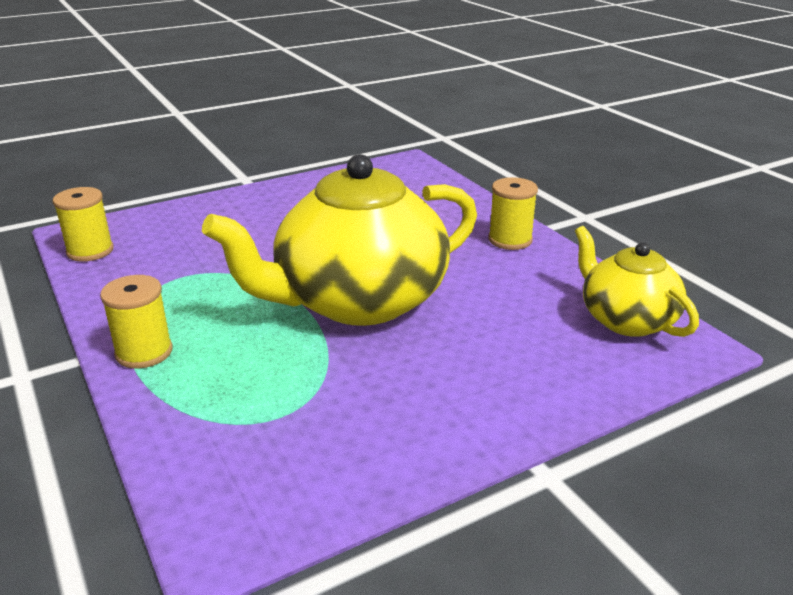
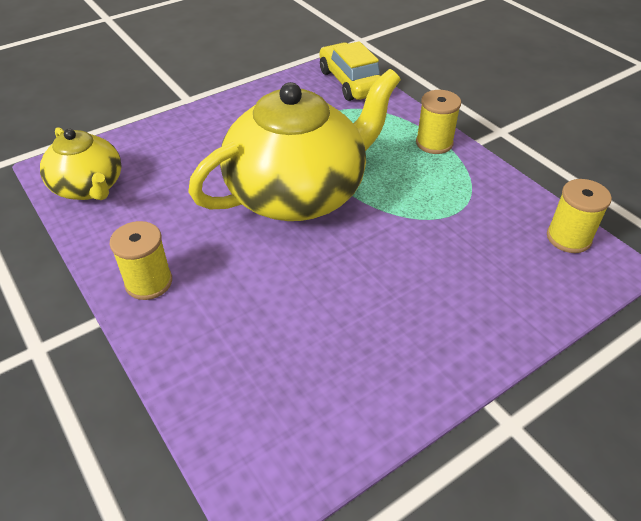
camera: 175 degrees right, 15 degrees up
(210, 487) = (350, 82): none -> yellow car

